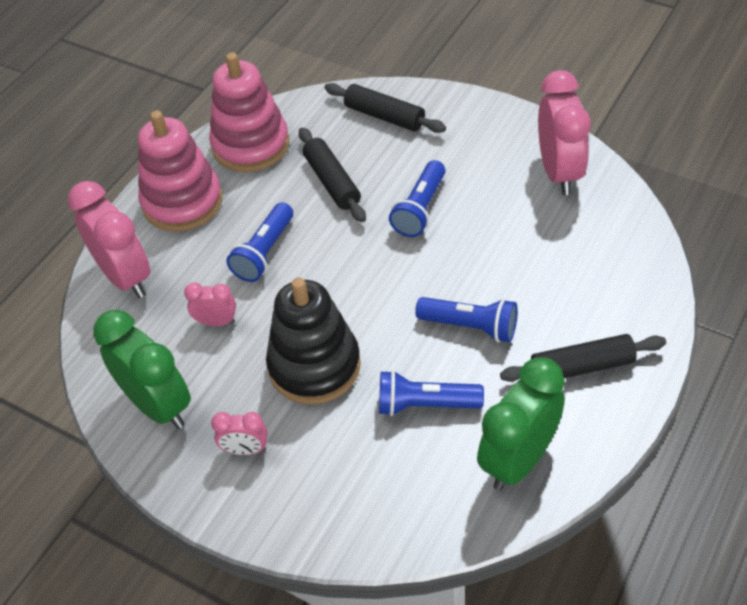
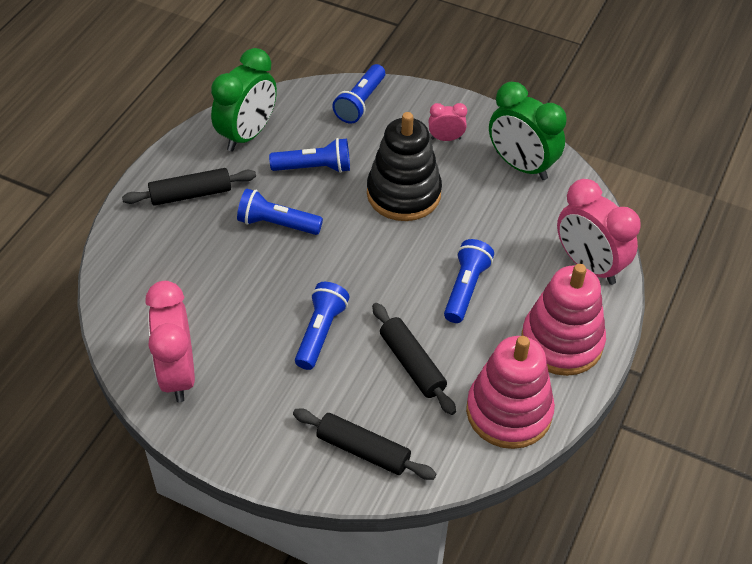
camera: 170 degrees right, 0 degrees up
(216, 322) = (493, 227): pink clock -> none
(356, 516) = (360, 103): none -> blue flashlight

